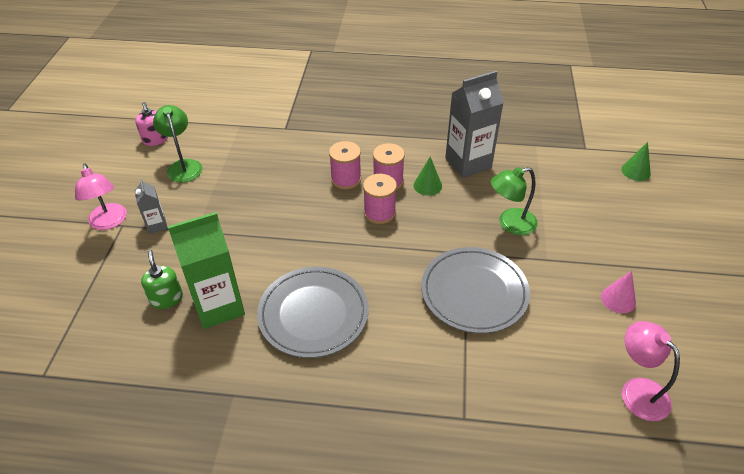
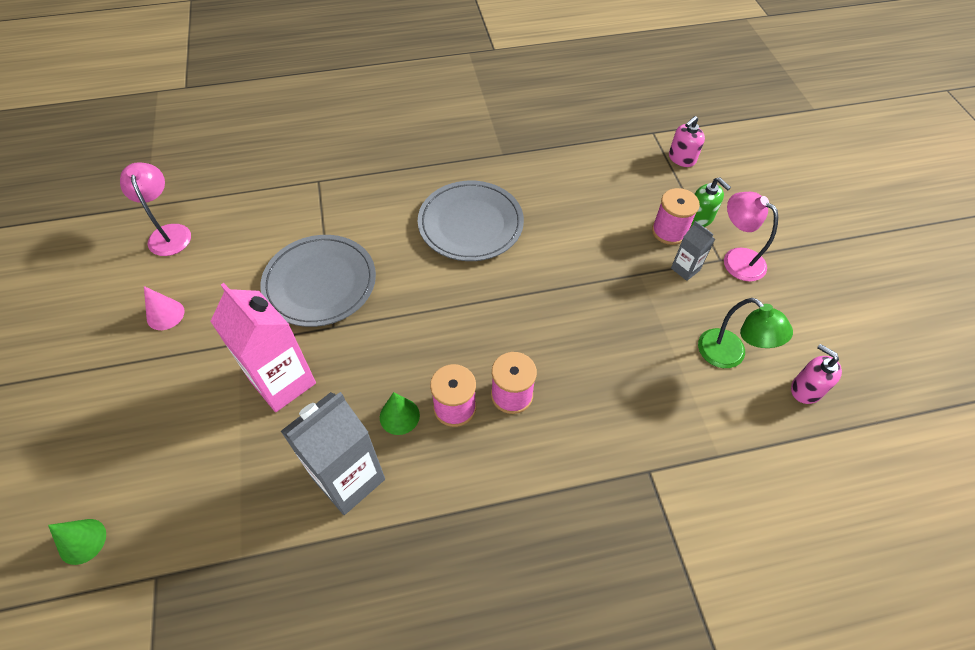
camera: 160 degrees right, 10 degrees up
(49, 330) = (681, 158): none -> pink soap dispenser
(166, 298) = (610, 204): green soap dispenser -> green soap dispenser (699, 218)
(219, 306) = (559, 209): green carton -> none
(379, 213) = (448, 353): pink spool -> pink spool (669, 231)
(510, 224) = (283, 382): green lamp -> pink carton
(637, 391) = (169, 233): pink lamp -> pink lamp turned 150 degrees counterclockwise

